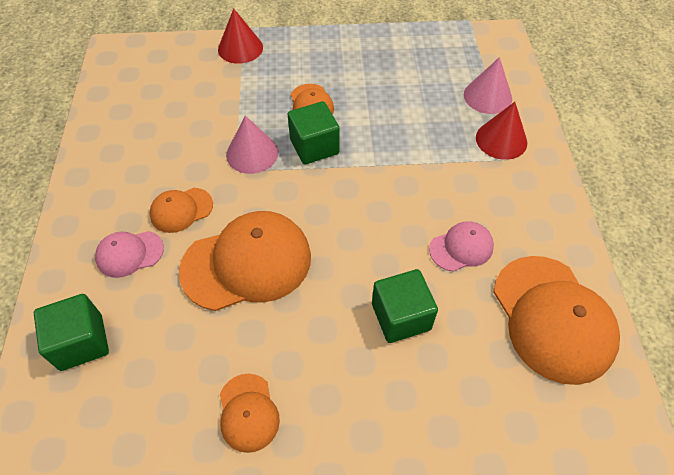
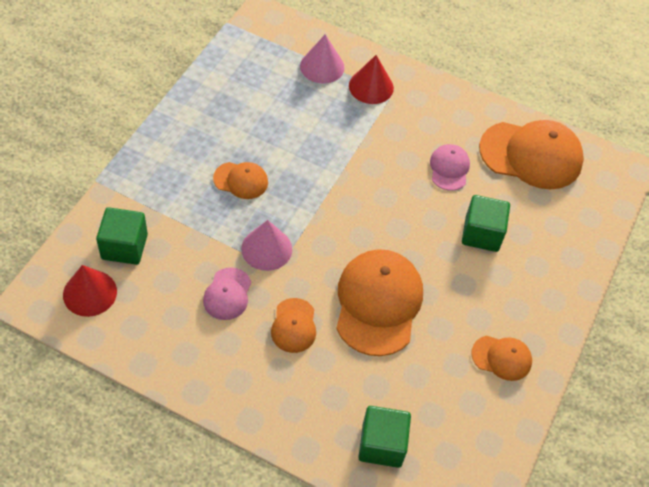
camera: 65 degrees left, 0 degrees up
(129, 254) = (315, 380): pink cap -> pink cap (227, 294)
(240, 48) = (123, 196): red cone -> red cone (90, 293)
(314, 146) = (291, 203): green cube -> green cube (124, 246)

